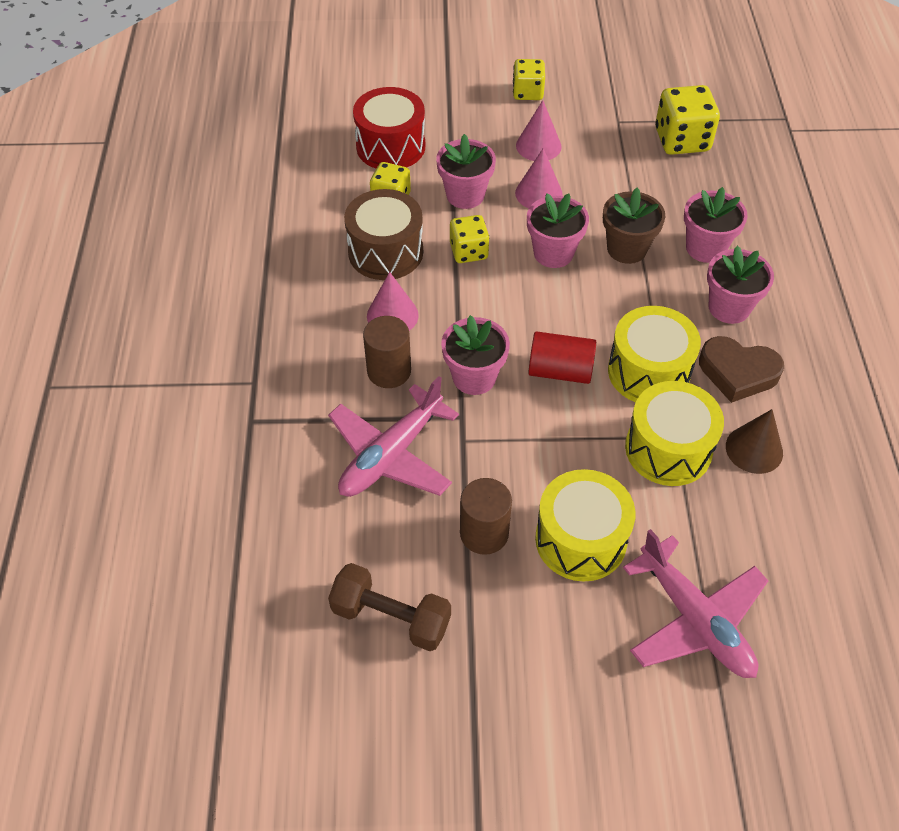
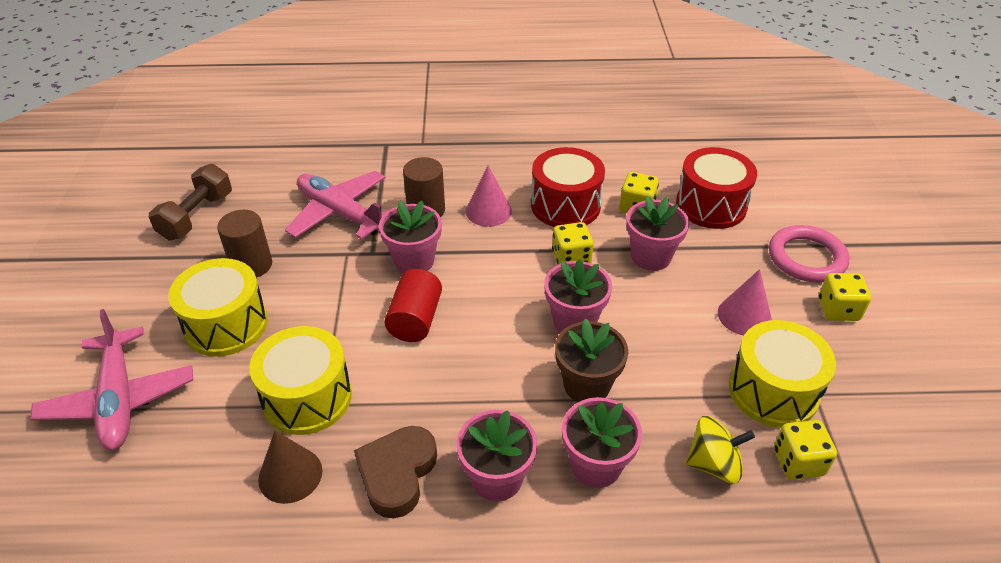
camera: 90 degrees right, 10 degrees down
(385, 252) = (565, 205): brown drum -> red drum
(465, 98) = (806, 258): none -> pink ring
(538, 193) = (664, 313): pink cone -> none
(648, 372) = (407, 390): yellow drum -> yellow drum (773, 391)
(682, 140) = (798, 462): yellow dice -> yellow dice, size x0.64
(692, 183) = (714, 464): none -> yellow spinning top
(695, 619) = (119, 399): pink plane -> pink plane turned 75 degrees counterclockwise

